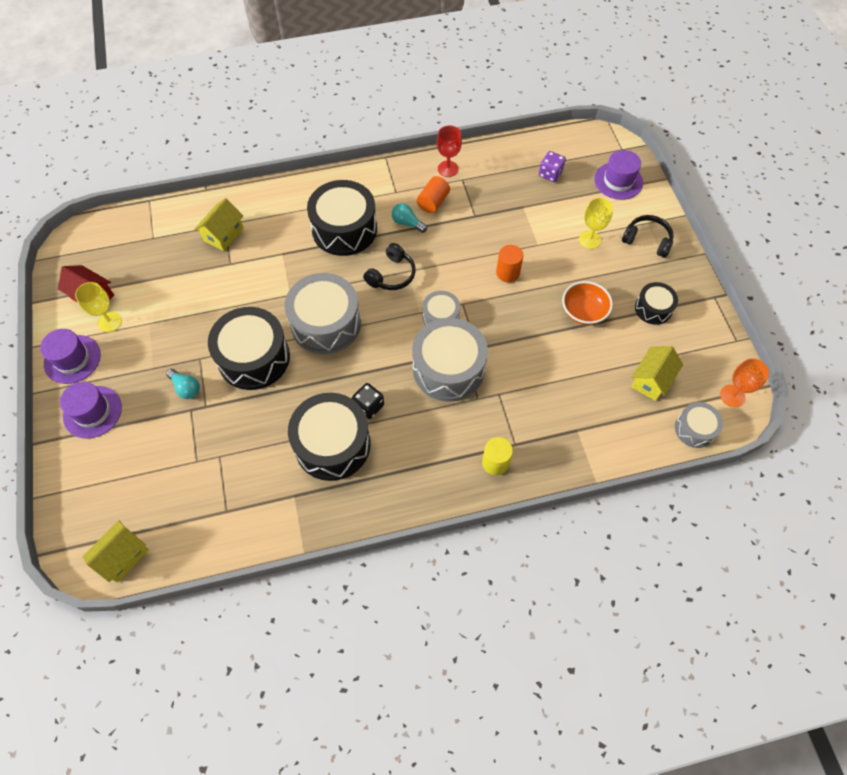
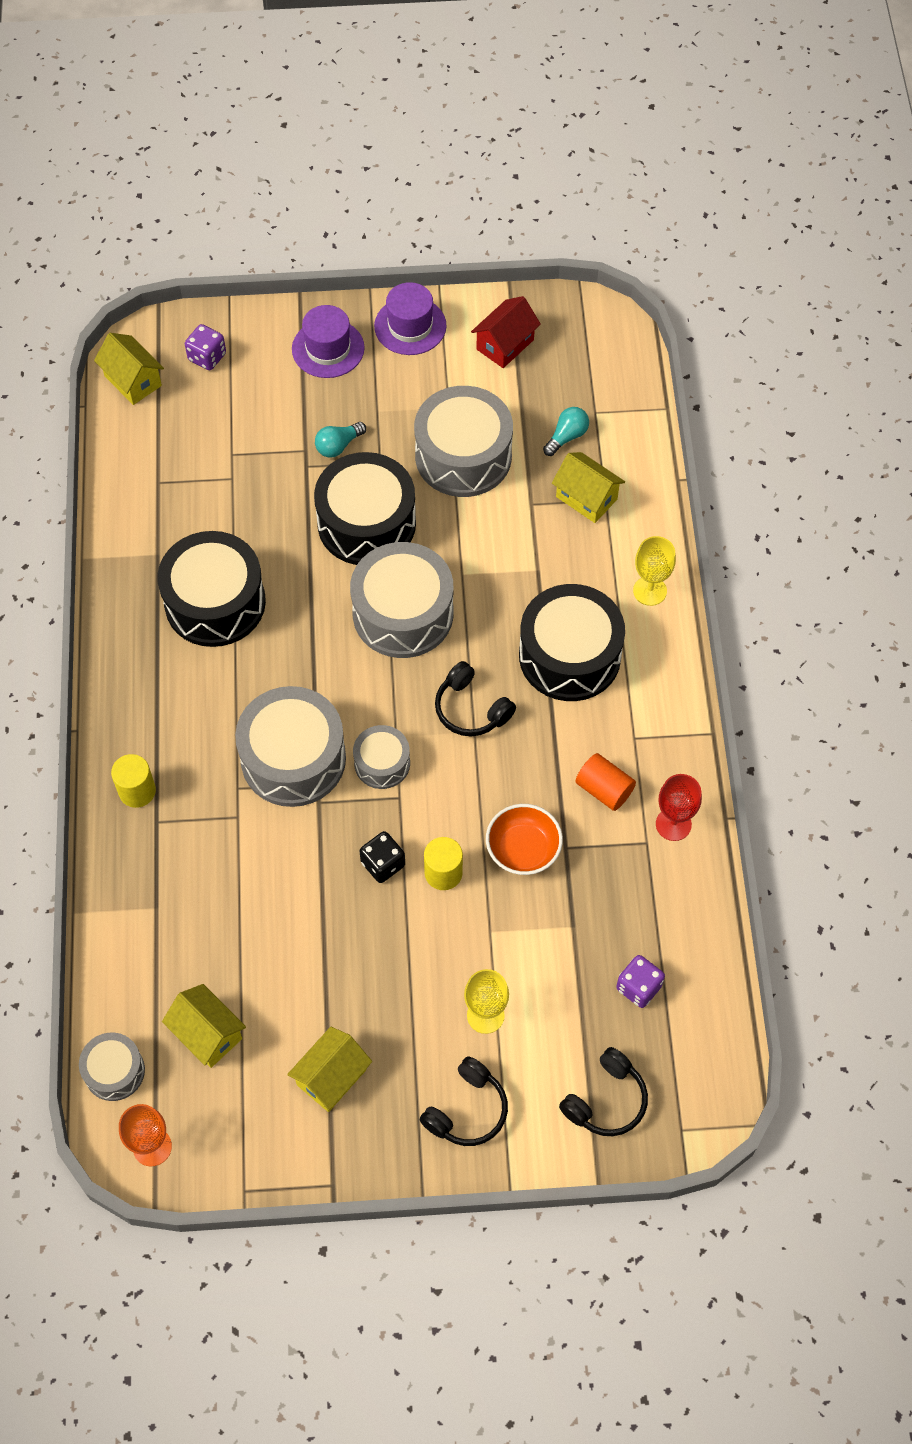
camera: 100 degrees right, 0 degrees up
(98, 501) = (207, 357): none -> purple dice
(109, 322) = (459, 364): yellow goblet -> yellow goblet (649, 591)
(192, 308) = (463, 456): none -> grey drum
(369, 406) = (259, 651): black dice -> black dice (383, 864)
(407, 223) = (567, 745): turquoise light bulb -> turquoise light bulb (567, 437)
(507, 273) = (443, 873): orange cylinder -> yellow cylinder
(583, 312) = (348, 968): orange bowl -> orange bowl (523, 849)
(618, 181) = (606, 1100): purple hat -> black headphones
(653, 308) = (331, 1077): black drum -> yellow house

